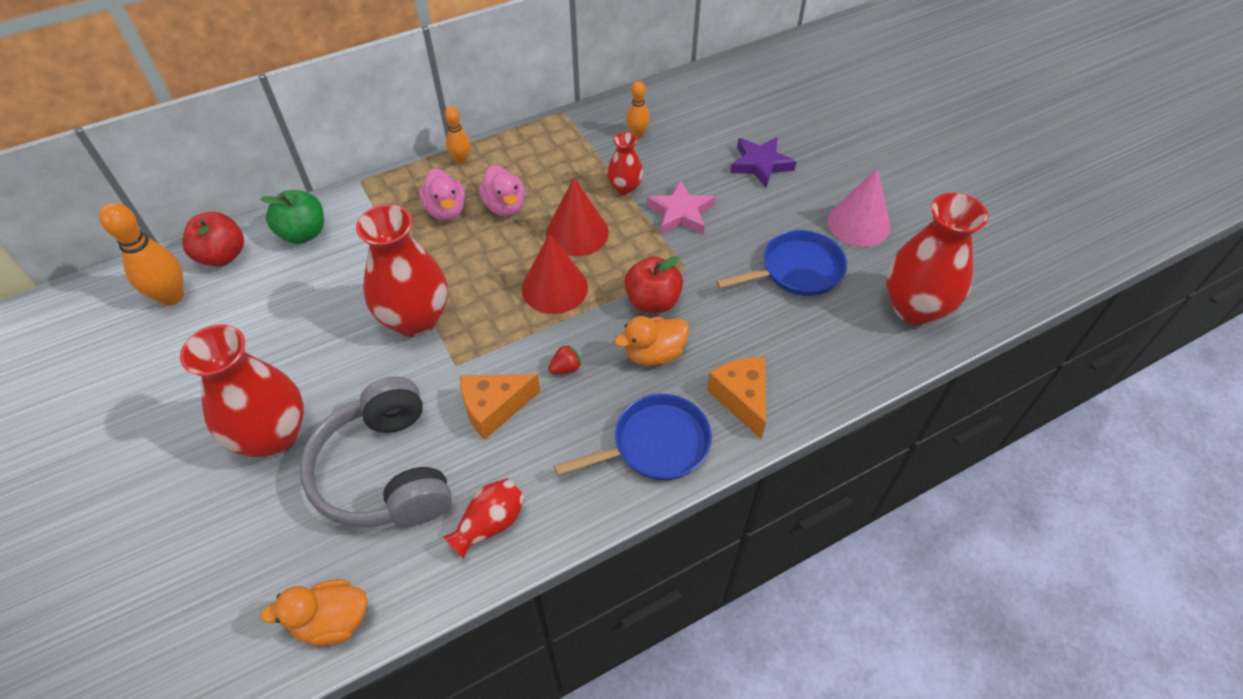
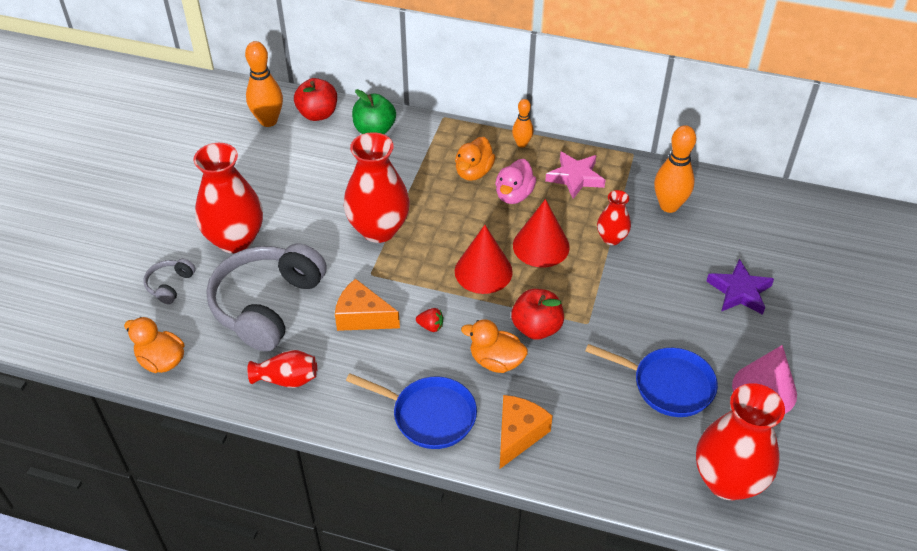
camera: 45 degrees right, 5 degrees down
(249, 538) = (170, 285): none -> grey headphones
(446, 210) = (473, 172): pink duck -> orange duck
(637, 134) = (669, 206): orange bowling pin -> orange bowling pin, size x1.72
(681, 213) = (631, 284): pink star -> pink star (575, 177)

